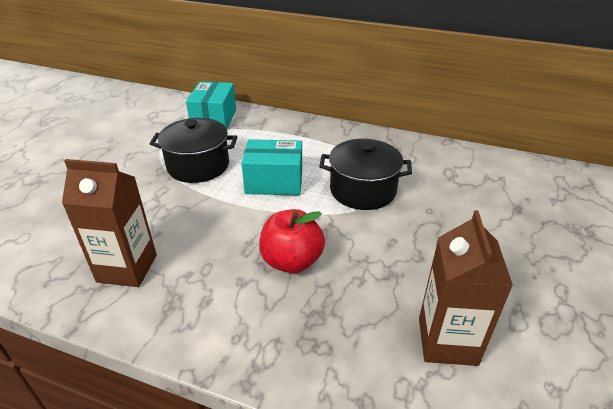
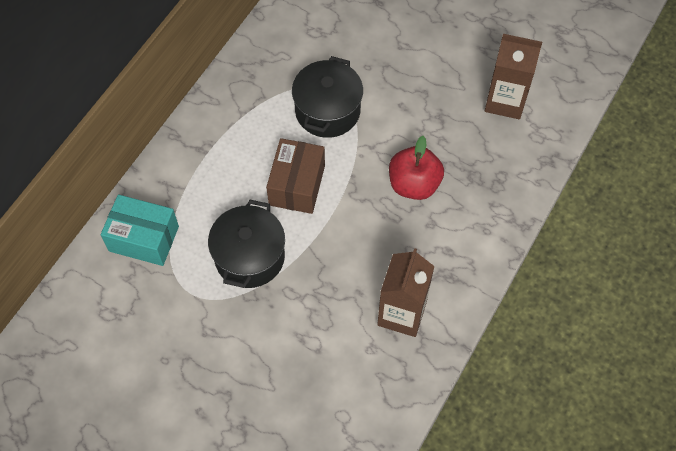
camera: 80 degrees left, 25 degrees up
(274, 182) = (297, 185): turquoise box -> brown box

